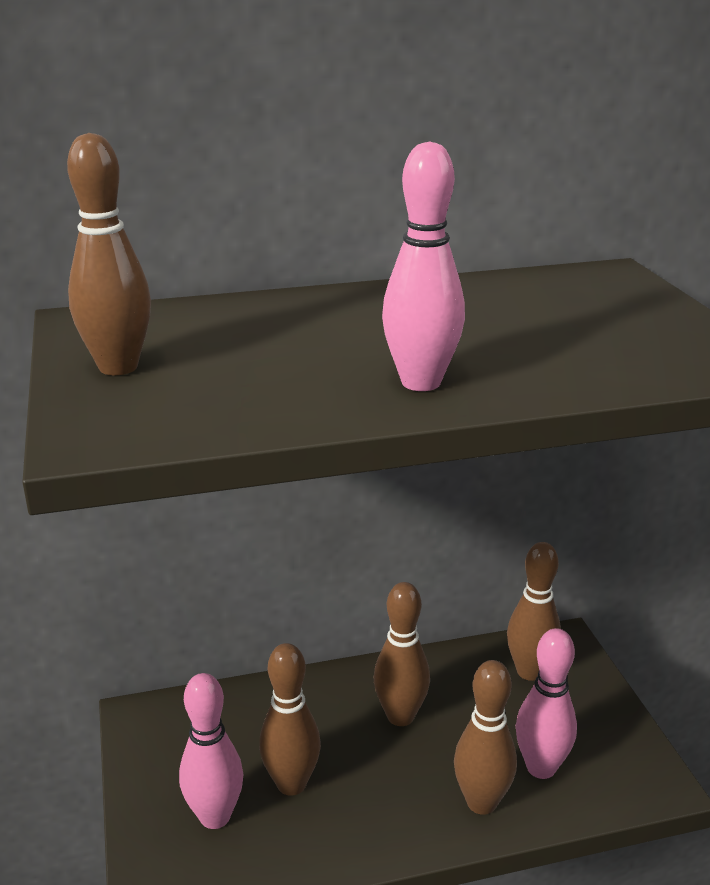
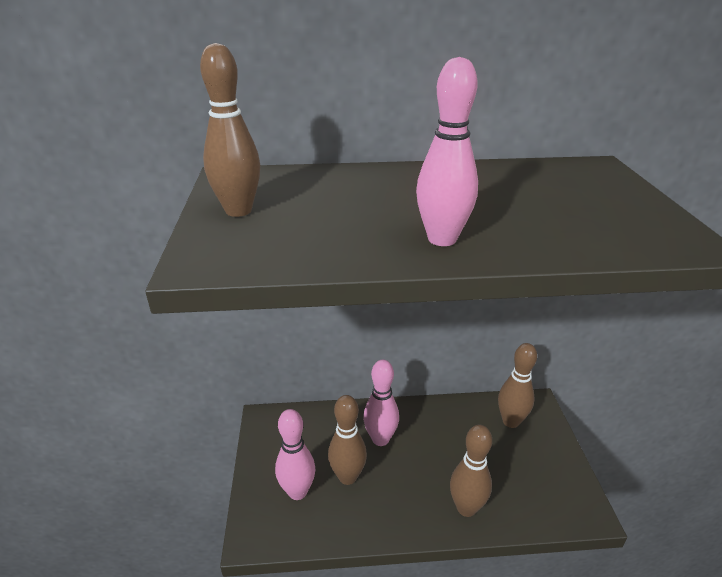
camera: 10 degrees right, 5 degrees up
(400, 716) = (423, 441): brown bowling pin -> none
(541, 767) = (509, 489): pink bowling pin -> pink bowling pin (380, 439)

